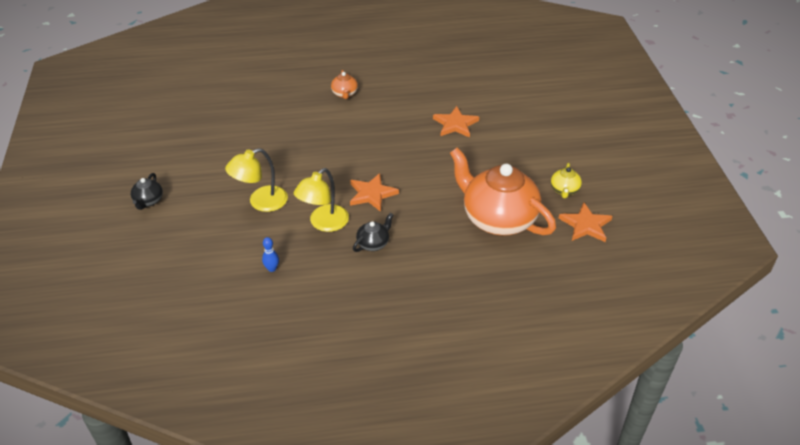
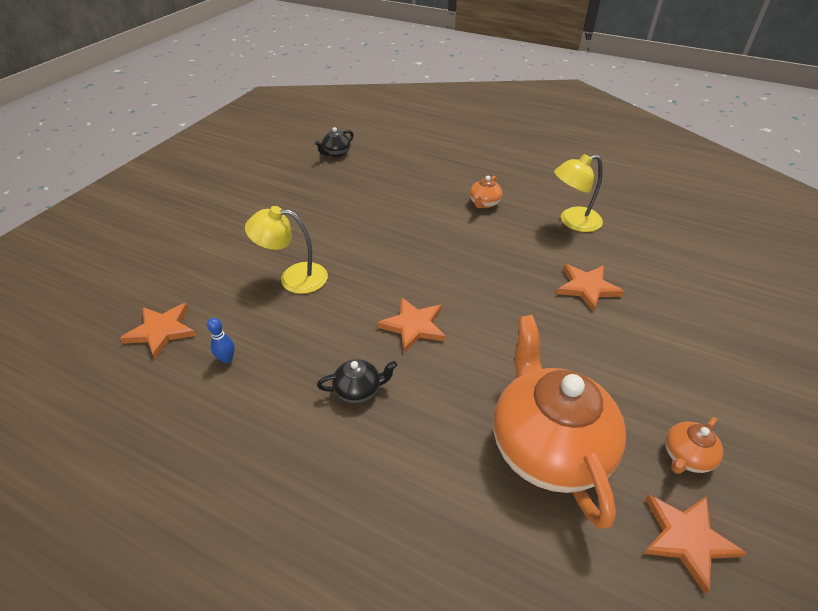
camera: 35 degrees right, 0 degrees up
(148, 201) = (204, 229): black teapot -> black teapot (336, 153)
(205, 276) = (161, 331): none -> orange star
(323, 223) = (329, 334): yellow lamp -> yellow lamp (573, 222)
(564, 190) = (686, 457): yellow teapot -> orange teapot

